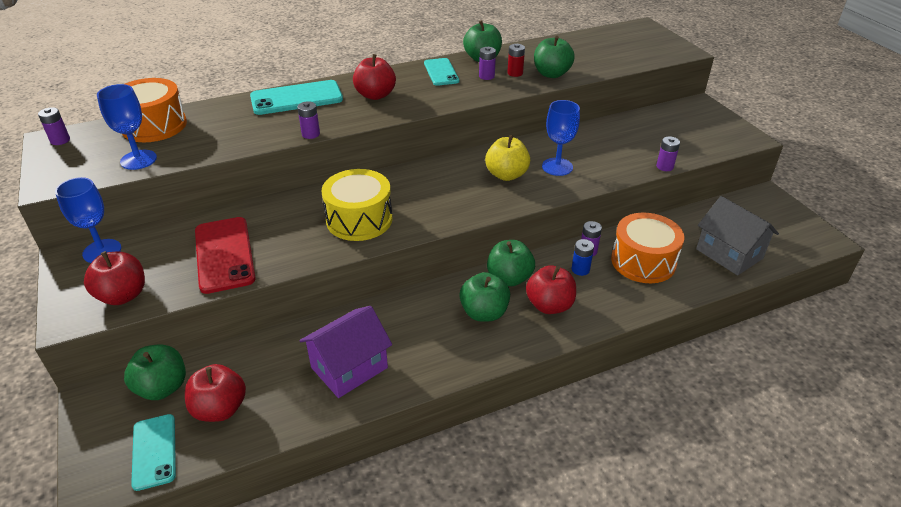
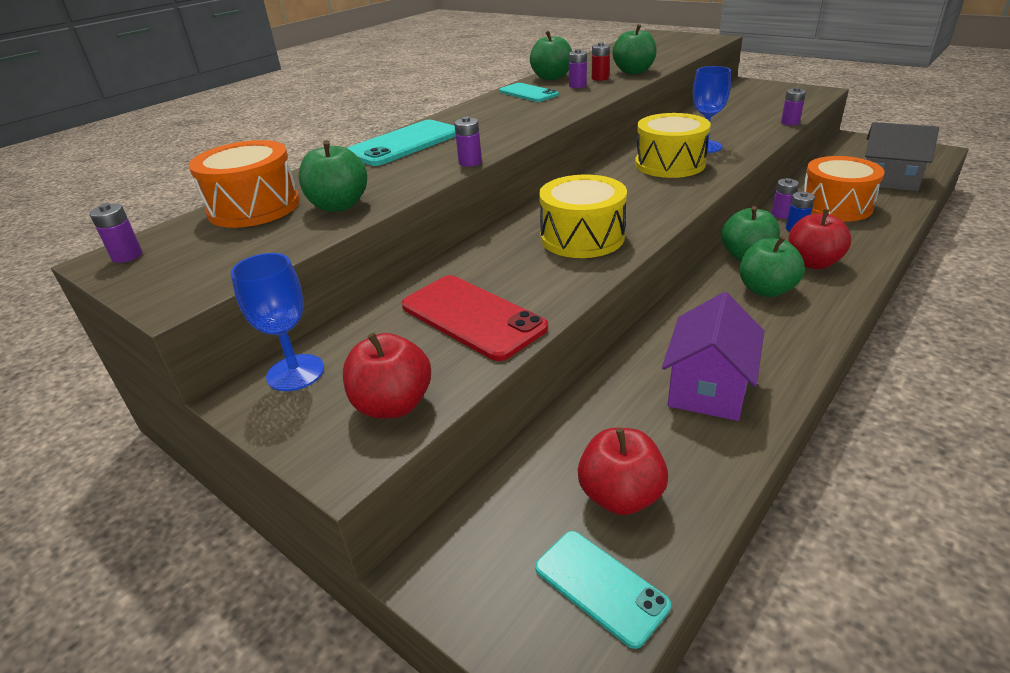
camera: 25 degrees left, 5 degrees down
(138, 160) = (280, 239): blue goblet -> none
(162, 387) = (515, 509): green apple -> green apple (339, 205)
(375, 95) = (490, 121): red apple -> none
(506, 175) = (670, 164): yellow apple -> yellow drum

